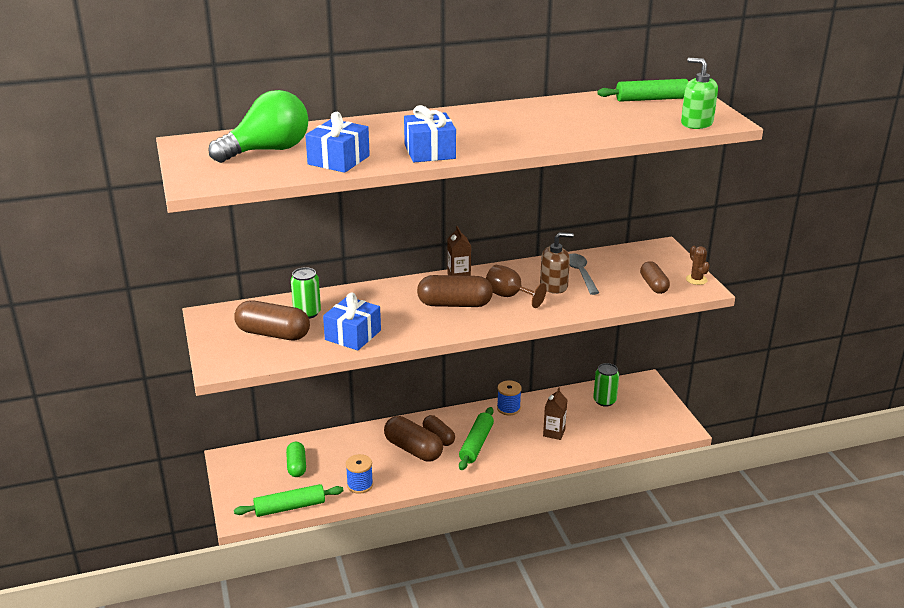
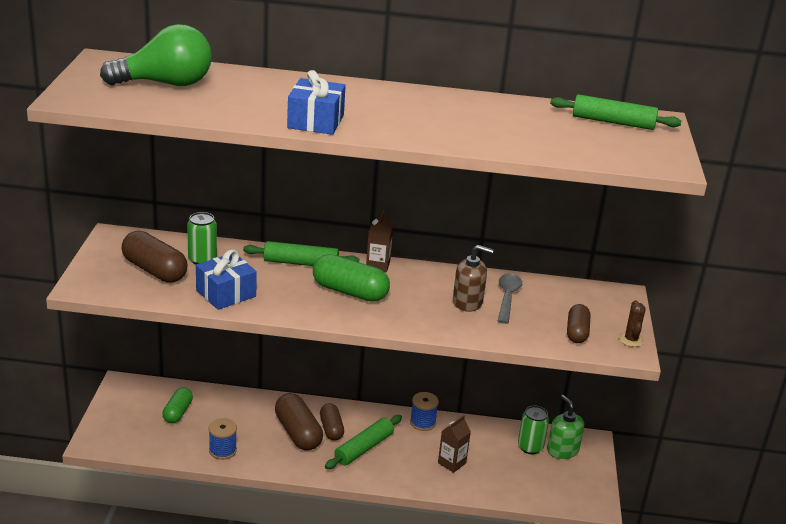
camera: 20 degrees right, 0 degrees up
(290, 507) = (144, 449): green rolling pin -> green rolling pin (300, 263)
(338, 160) = (219, 109): blue gift -> none
(454, 304) = (350, 292): brown capsule -> green capsule
(509, 296) = (412, 299): brown goblet -> none
(696, 123) = (633, 159): green soap dispenser -> green soap dispenser (562, 450)

